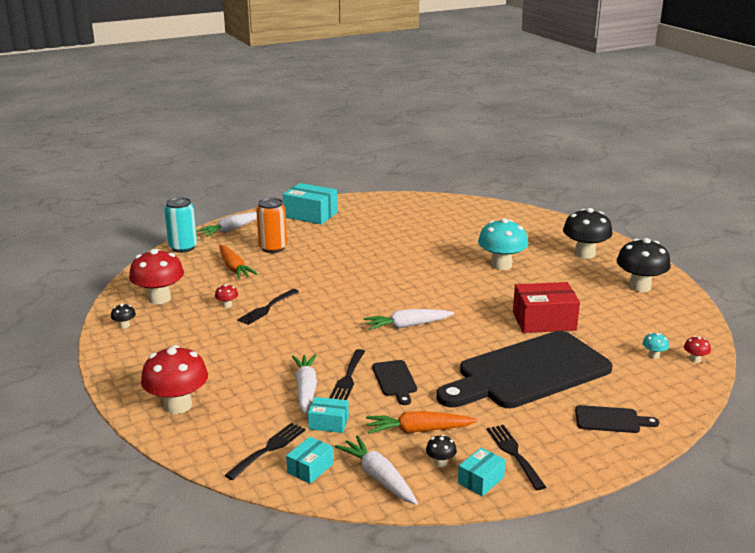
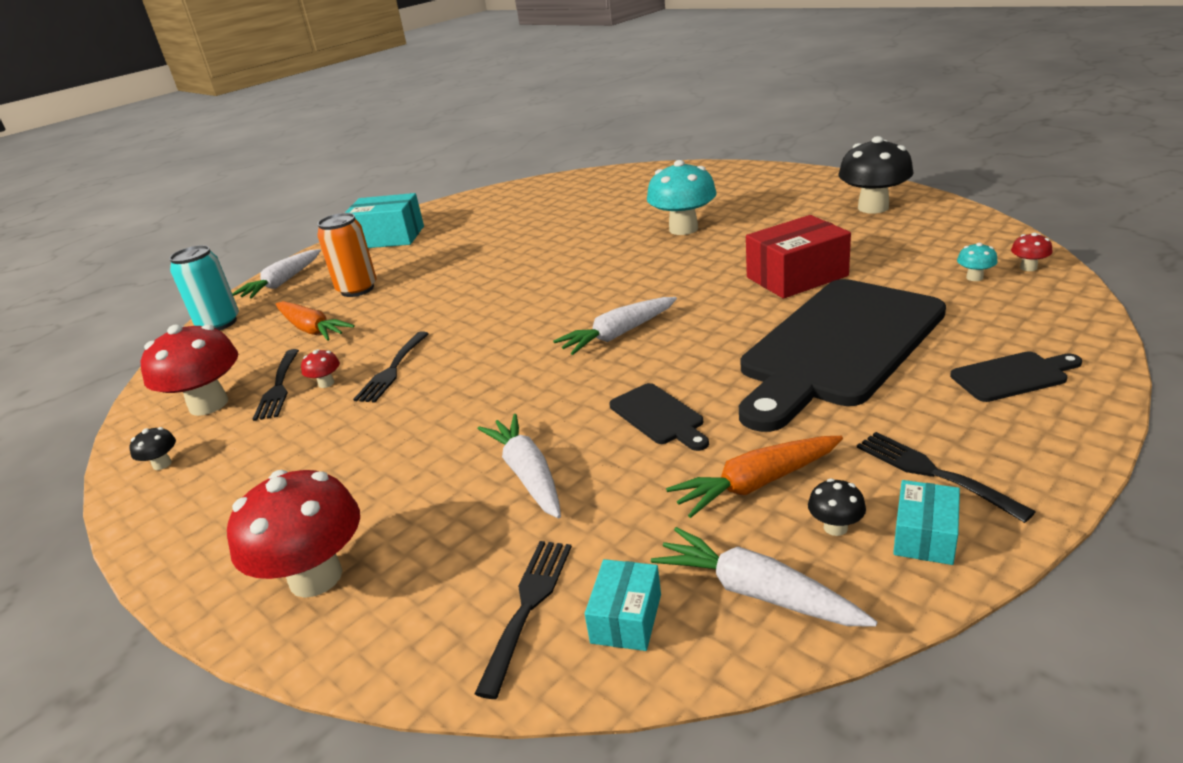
camera: 15 degrees left, 5 degrees up
(328, 423) = (602, 520): turquoise box -> none
(348, 378) = (584, 435): black fork -> black fork (278, 387)
(584, 254) = (773, 191): black mushroom -> none

